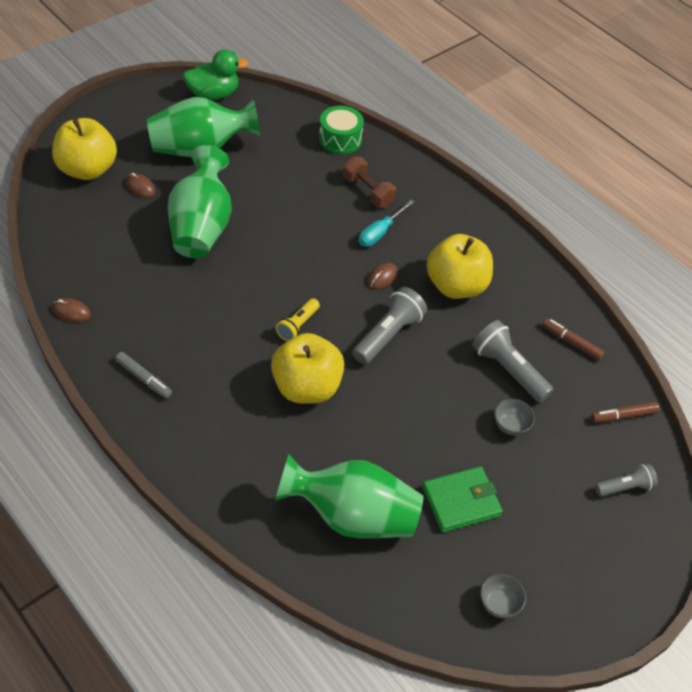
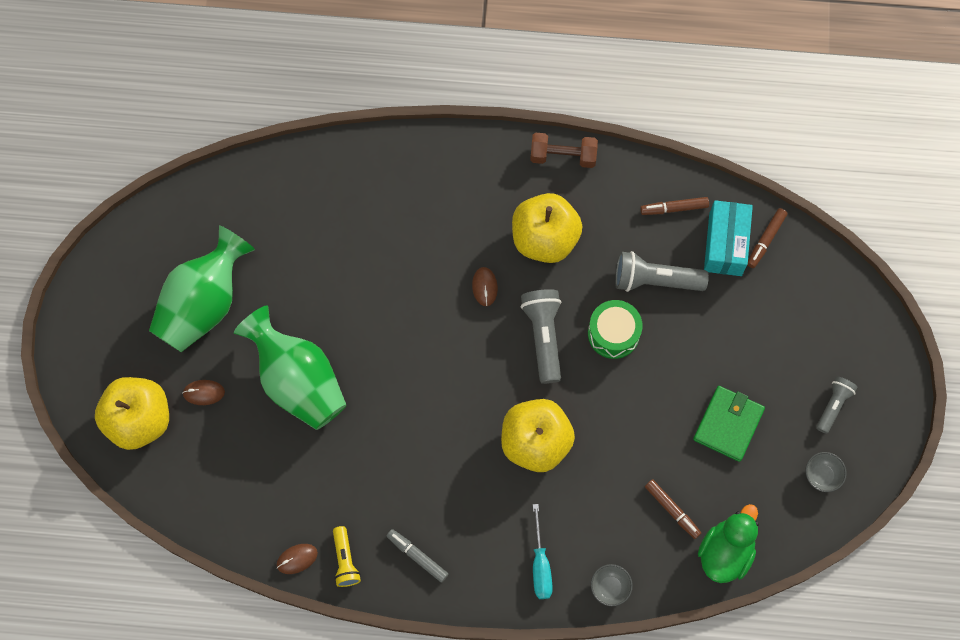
camera: 40 degrees left, 20 degrees up
(144, 378) = (417, 556): grey marker -> grey marker turned 135 degrees counterclockwise
(213, 94) = (143, 232): green duck -> green duck (725, 552)
(297, 325) = (472, 396): yellow flashlight -> yellow flashlight (345, 560)
(340, 139) = (303, 176): green drum -> green drum (613, 334)
(352, 516) = (672, 510): green vase -> brown marker
(368, 191) = (384, 211): brown dumbbell -> brown dumbbell (563, 156)
(380, 232) = (437, 244): turquoise screwdriver -> turquoise screwdriver (540, 564)
(510, 426) = (701, 328): grey bowl -> grey bowl (610, 587)
(587, 393) = (725, 244): none -> turquoise box
(625, 487) = (818, 301): grey flashlight -> grey flashlight (833, 405)

